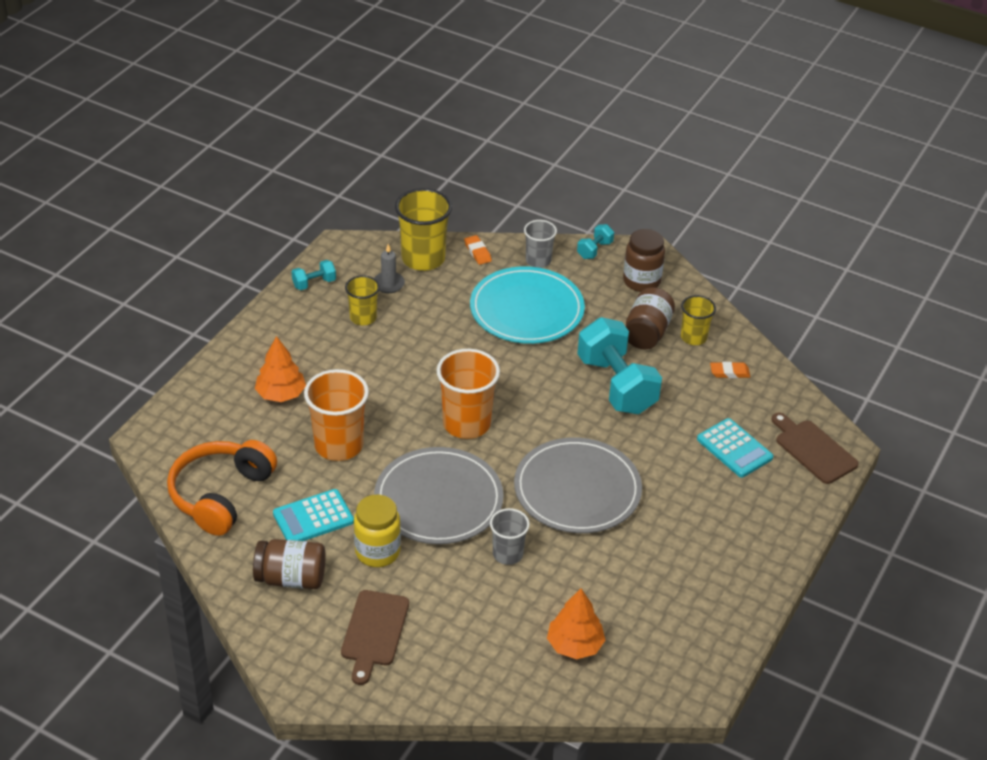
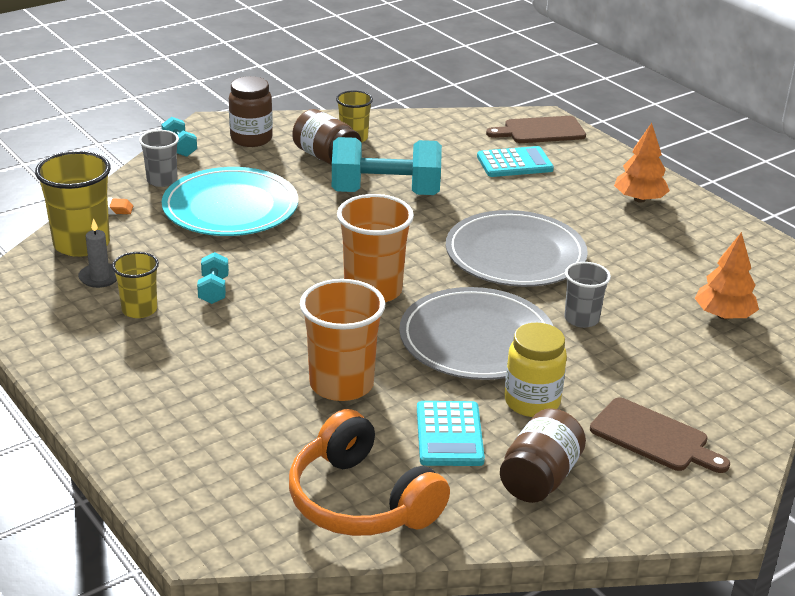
camera: 65 degrees left, 10 degrees down
(281, 394) = (217, 405): orange tree -> orange tree (639, 199)
(314, 283) = (41, 328): turquoise dumbbell -> turquoise dumbbell (213, 290)
(729, 372) = (415, 136): orange eraser -> none

